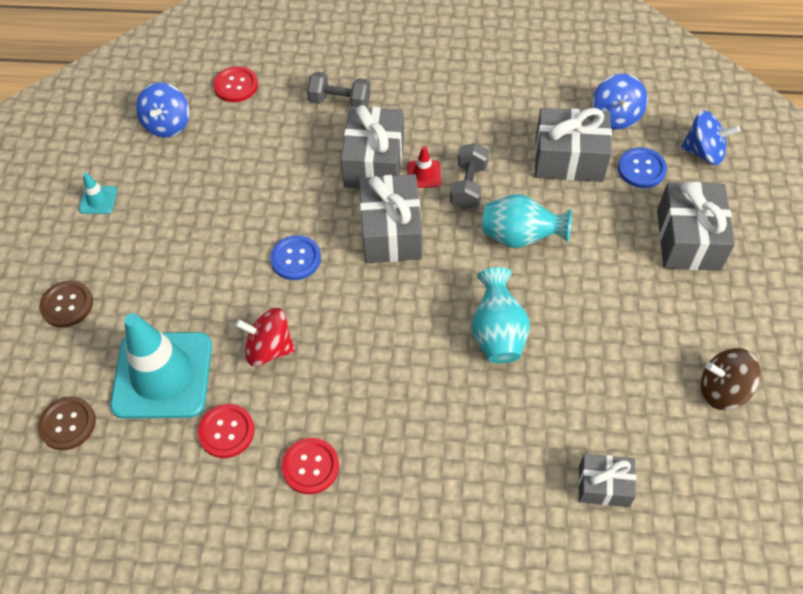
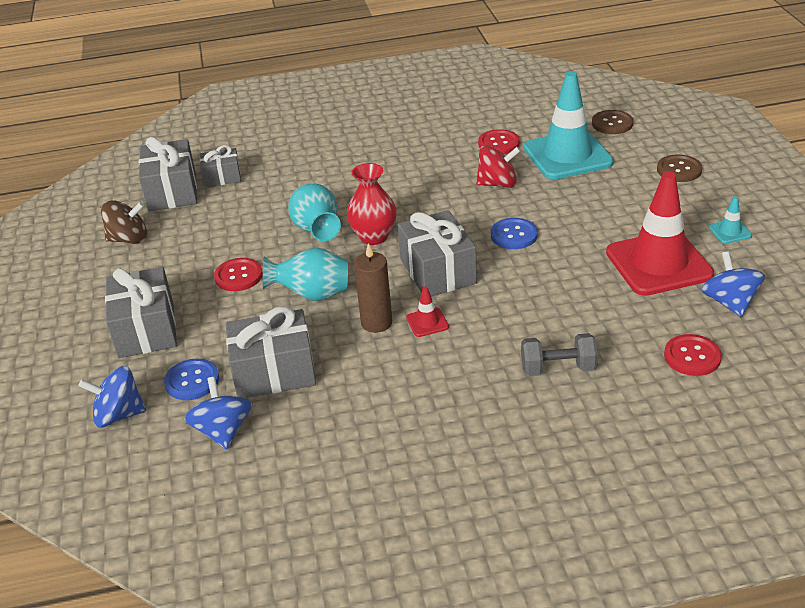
camera: 165 degrees right, 20 degrees down
(190, 181) = (658, 263): none -> red traffic cone
(310, 466) = (430, 143): red button -> red button (238, 276)
(374, 162) = (484, 320): grey gift -> grey gift (172, 191)
(438, 302) = (374, 236): none -> red vase
(468, 186) = (376, 323): grey dumbbell -> brown candle

